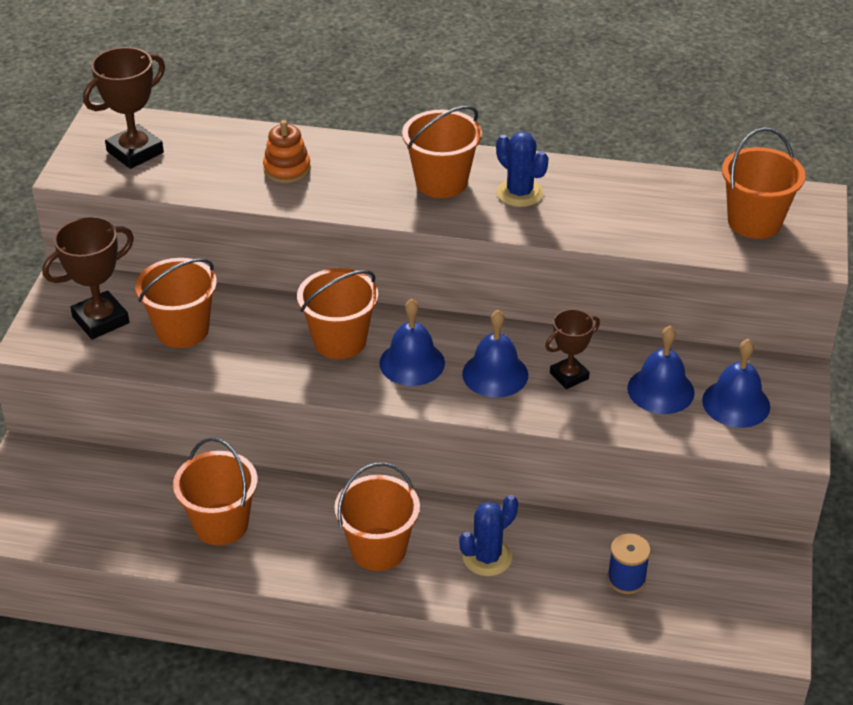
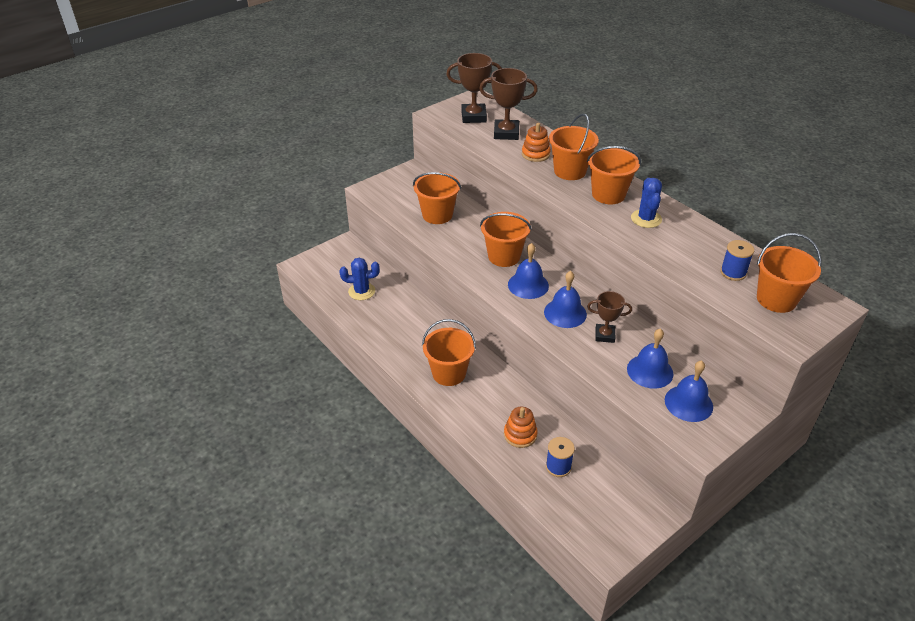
camera: 40 degrees right, 0 degrees up
(100, 320) = (407, 193): brown trophy -> brown trophy (506, 133)
(221, 524) = (391, 319): orange bucket -> orange bucket (570, 171)
(487, 557) = (497, 410): blue cactus -> blue cactus (361, 291)
(545, 570) = (520, 434): none -> orange stacking toy
(681, 213) = (733, 272): none -> blue spool

